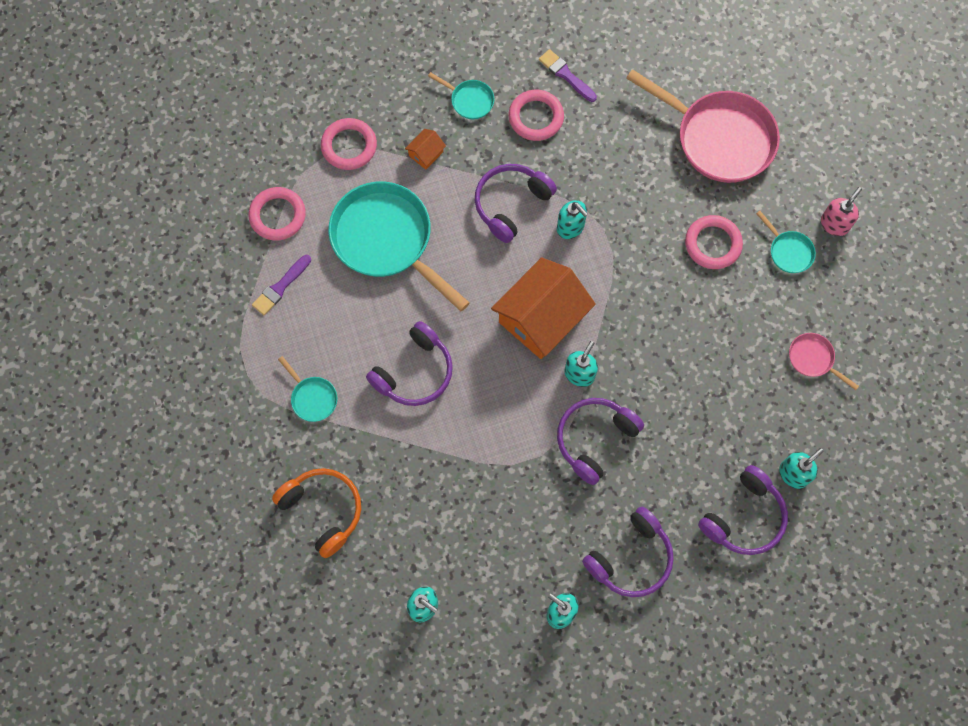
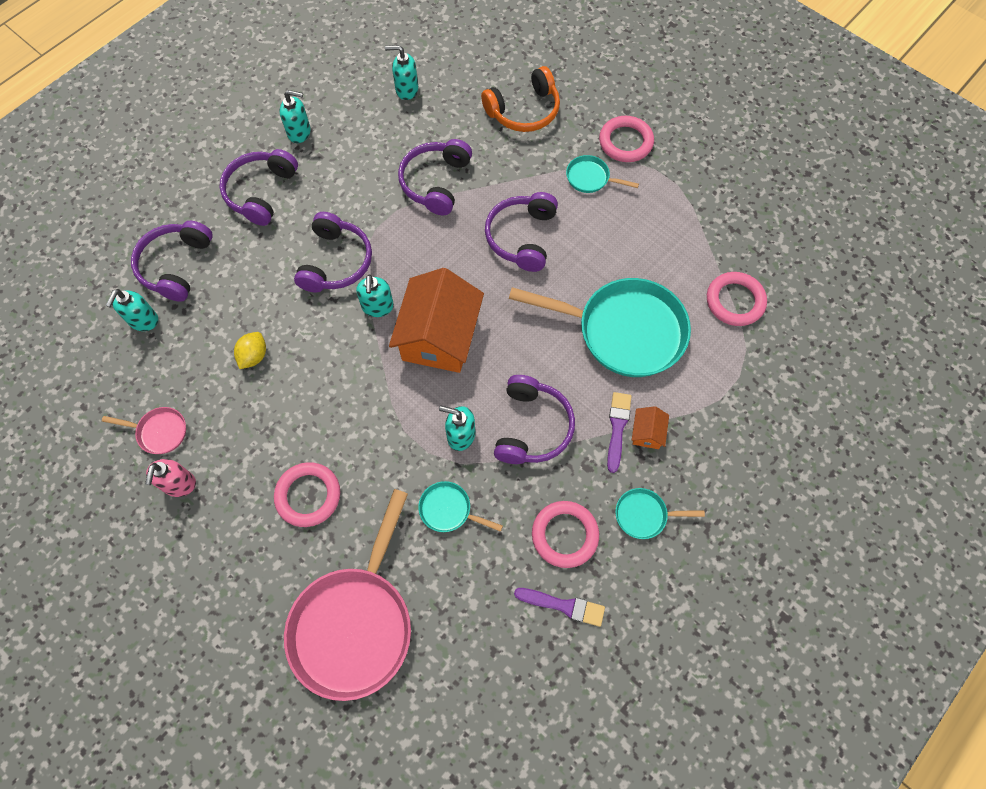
camera: 150 degrees right, 5 degrees down
(280, 287) = (683, 245): purple brush -> purple brush (617, 428)
(323, 510) = (524, 111): orange headphones -> orange headphones turned 45 degrees counterclockwise
(349, 146) = (724, 399): pink ring -> pink ring (625, 142)
(458, 474) = (435, 182): none -> purple headphones
(708, 385) = (254, 356): none -> yellow lemon
(719, 138) = (354, 624): pink pan -> pink pan turned 75 degrees counterclockwise
(788, 251) = (224, 530): turquoise pan -> turquoise pan (448, 510)
(834, 224) = (184, 590): pink soap dispenser -> pink soap dispenser (179, 484)

